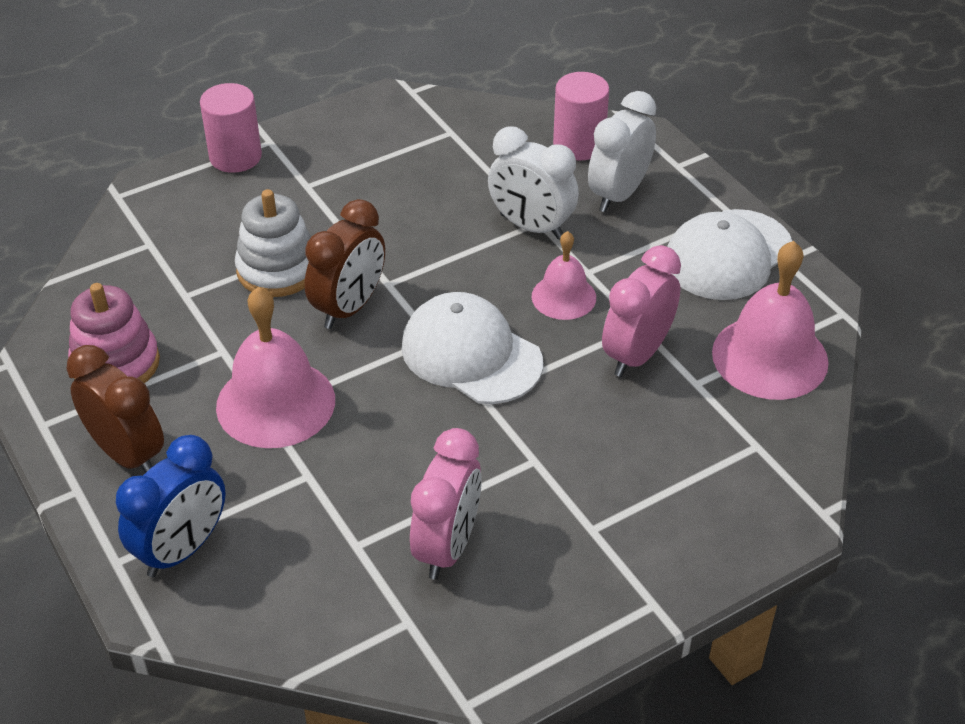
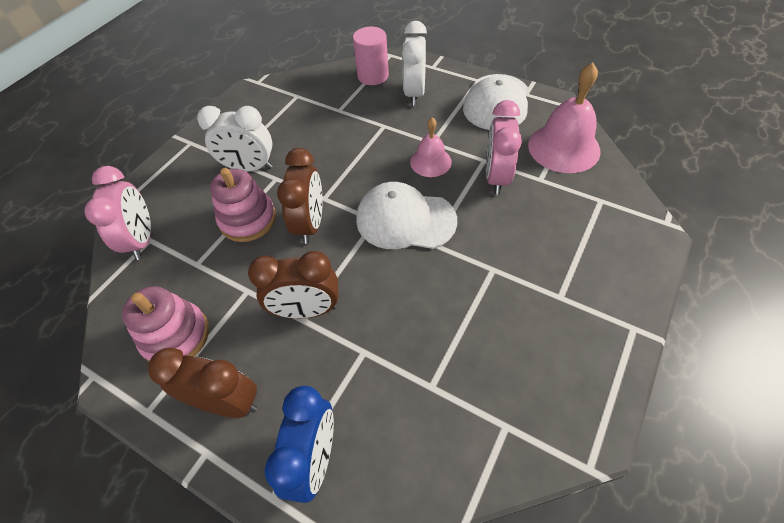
camera: 25 degrees left, 10 degrees up
(235, 157) = (173, 160): pink cylinder -> none
(275, 403) = (307, 310): pink bell -> brown clock
(277, 270) = (248, 219): white stacking toy -> pink stacking toy
(447, 547) = (488, 356): pink clock -> pink clock (142, 240)
(531, 226) = (381, 130): white clock -> white clock (249, 168)

